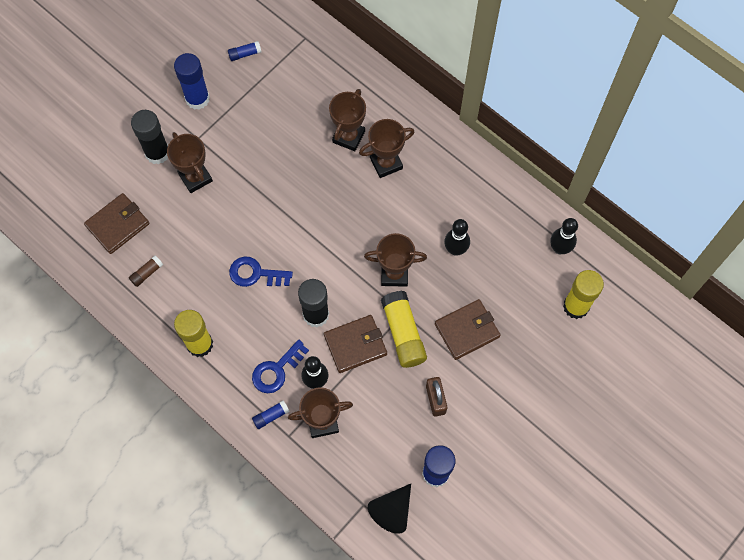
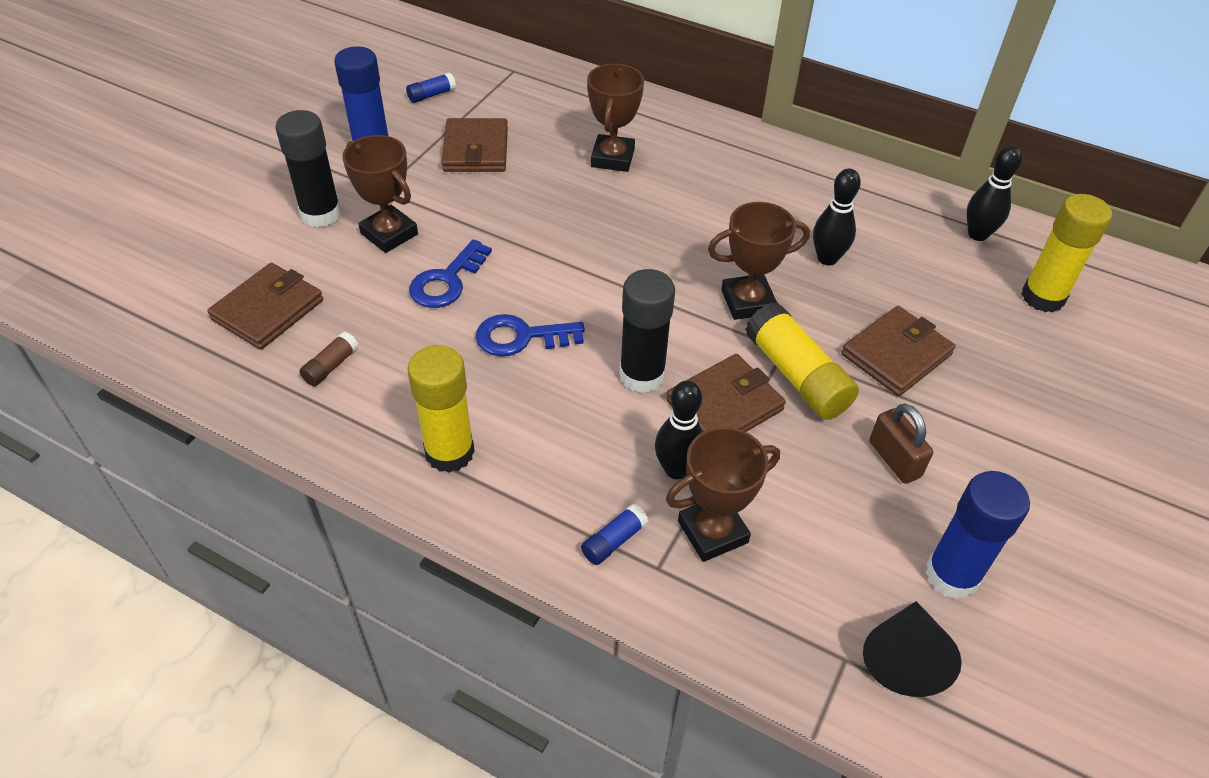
camera: 15 degrees left, 20 degrees down
(262, 113) = (476, 150): none -> brown wallet
(276, 370) = (601, 466): blue key -> blue key (447, 281)
(386, 163) = (679, 178): brown trophy -> none

